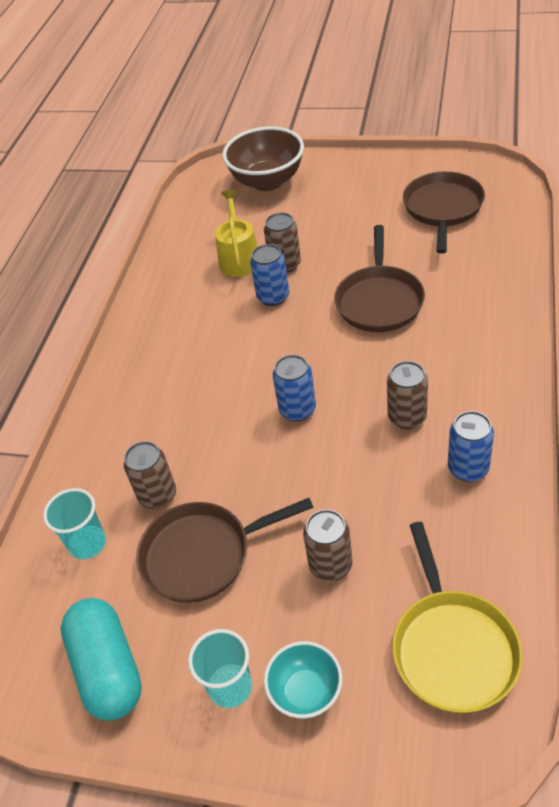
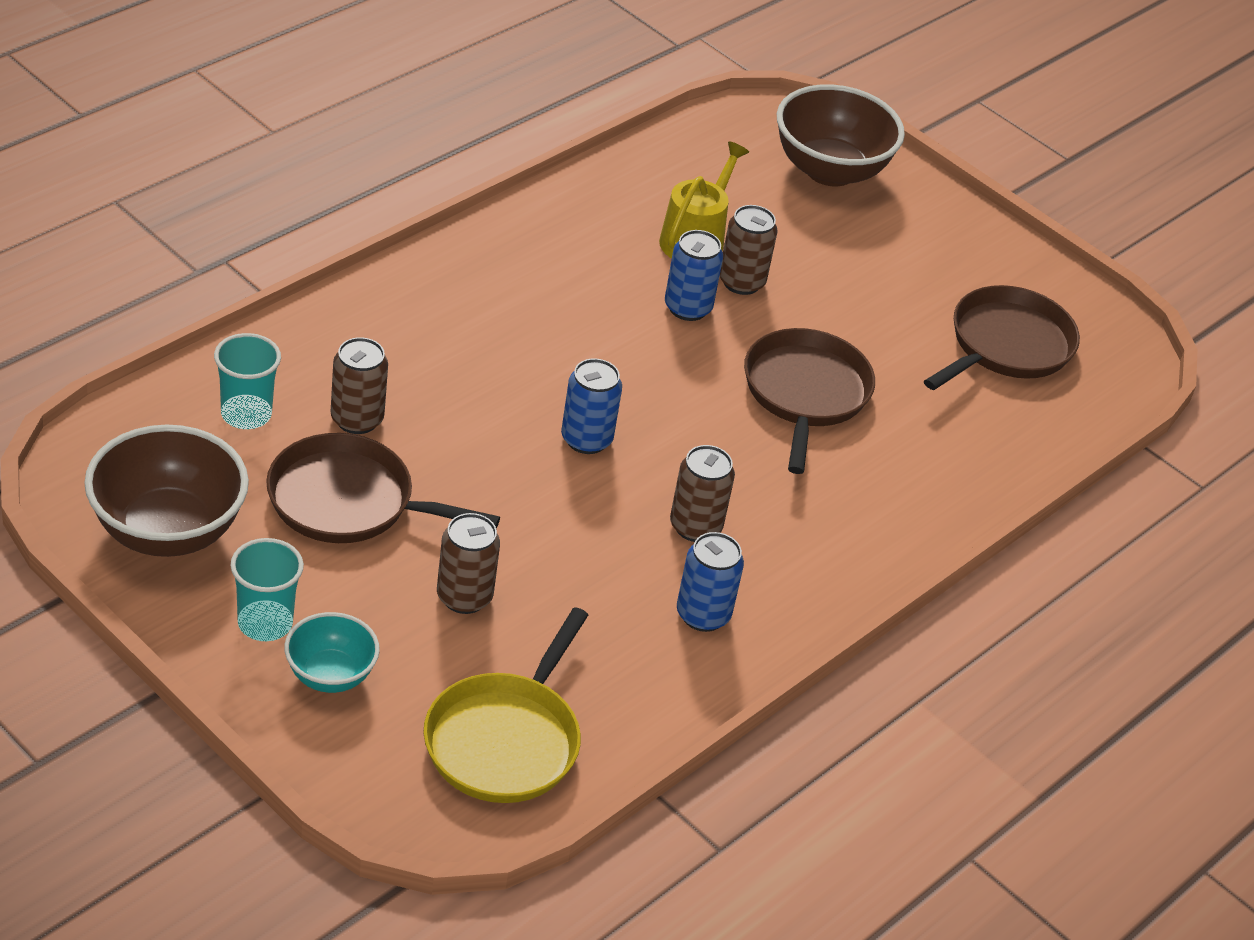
camera: 20 degrees right, 5 degrees down
(108, 669) = (167, 531): turquoise capsule -> brown bowl
(379, 300) = (805, 394): brown pan -> brown pan turned 150 degrees clockwise

